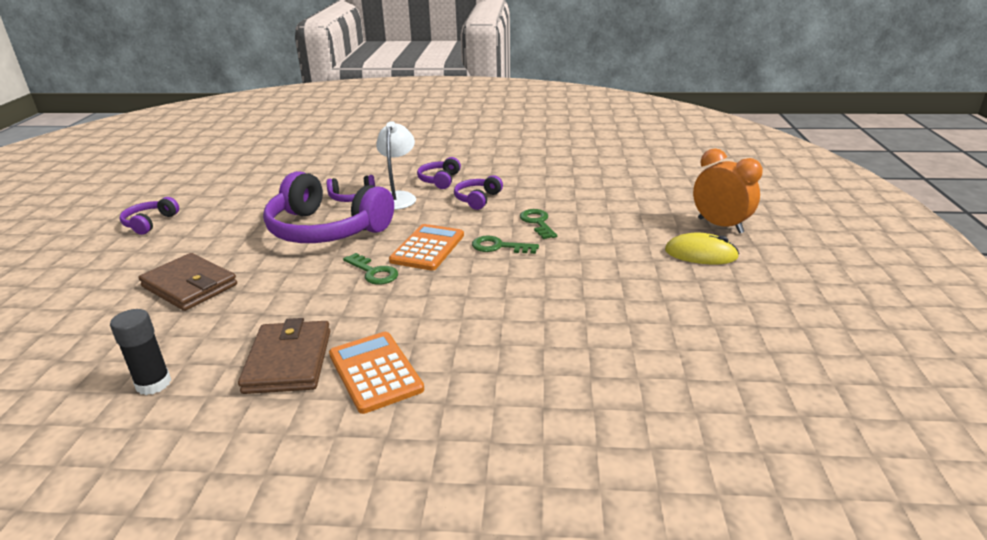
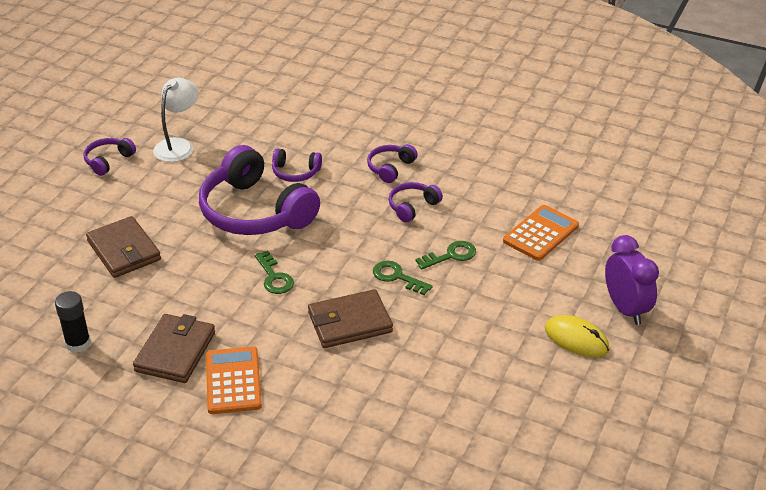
camera: 20 degrees right, 10 degrees up
(398, 197) = (338, 183): white lamp -> white lamp (178, 145)
(428, 248) = (333, 261): orange calculator -> orange calculator (541, 233)
(476, 290) = (350, 322): none -> brown wallet
(537, 222) = (451, 255): green key -> green key turned 60 degrees clockwise
(720, 225) = (626, 309): orange clock -> purple clock

